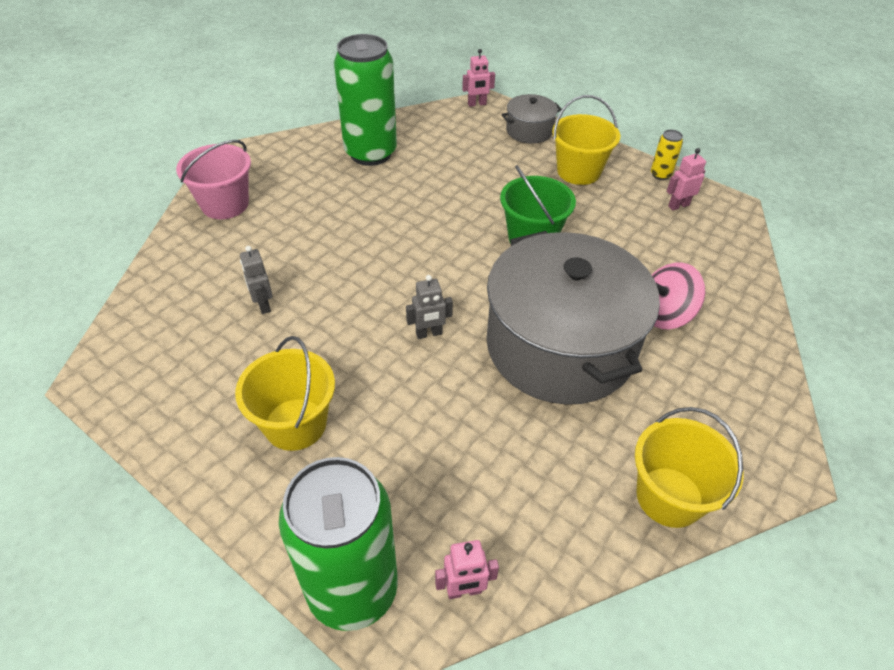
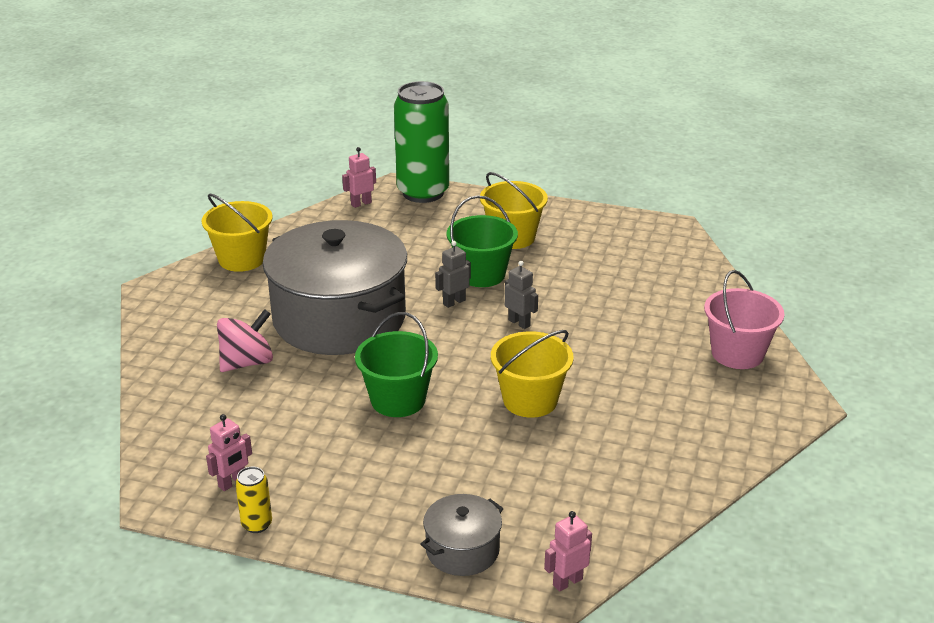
camera: 160 degrees right, 15 degrees down
(263, 305) = (605, 289): grey robot -> grey robot (519, 323)
(370, 153) = (647, 453): green can -> none
(375, 367) = (481, 274): none -> green bucket
(578, 171) = (370, 499): yellow bucket -> yellow bucket (530, 400)

